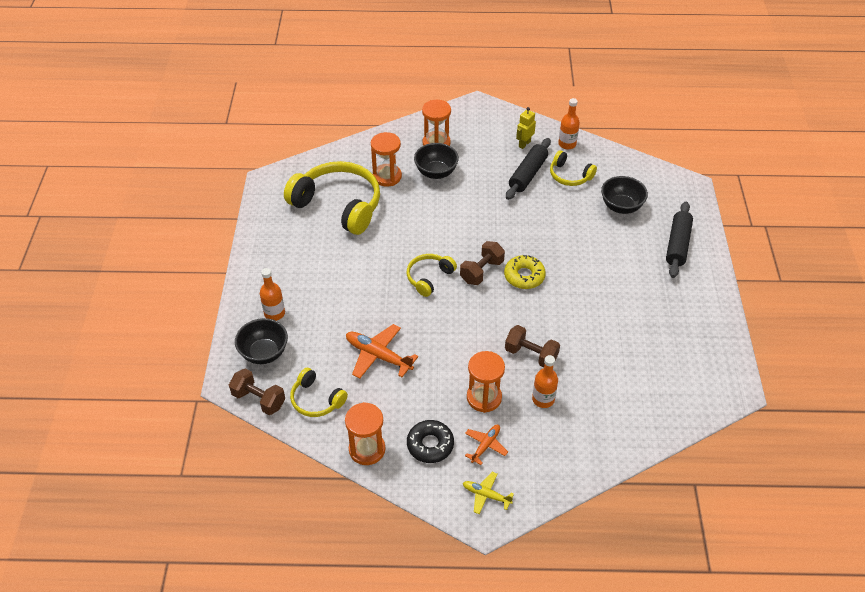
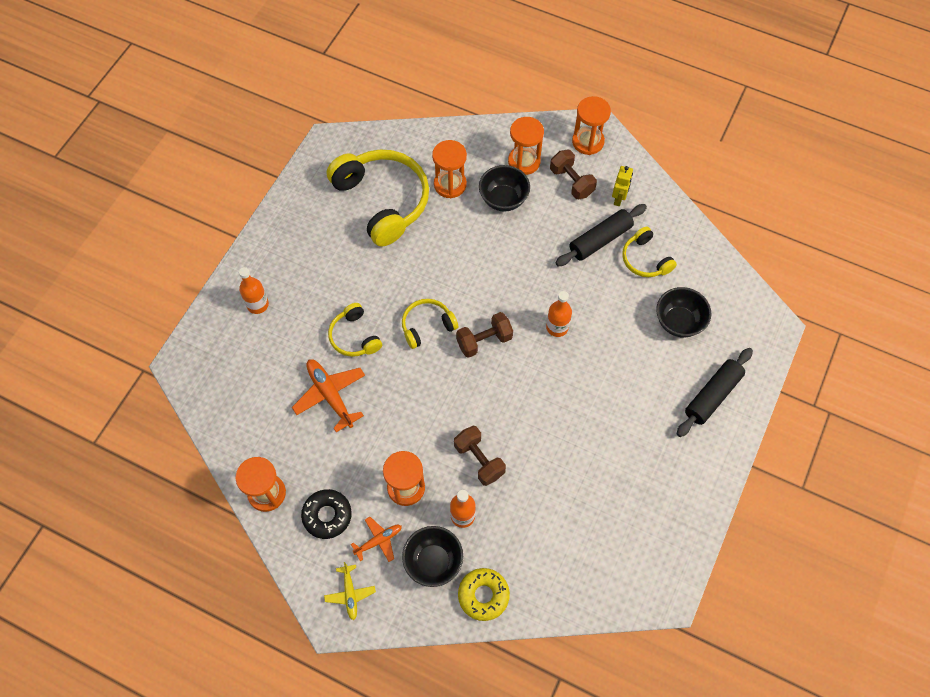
camera: 25 degrees right, 15 degrees up
(259, 399) = (197, 394): brown dumbbell -> brown dumbbell (571, 182)
(264, 353) = (226, 345): black bowl -> black bowl (433, 562)
(316, 400) = (248, 418): yellow headphones -> yellow headphones (354, 337)
(477, 115) = (588, 142): none -> orange hourglass
(486, 495) = (350, 593): yellow plane -> yellow plane turned 150 degrees counterclockwise
(524, 144) = (618, 199): yellow robot -> yellow robot turned 135 degrees clockwise
(524, 276) = (524, 365): yellow donut -> yellow donut (483, 595)
(567, 144) = (666, 217): orange bottle -> orange bottle (557, 327)

